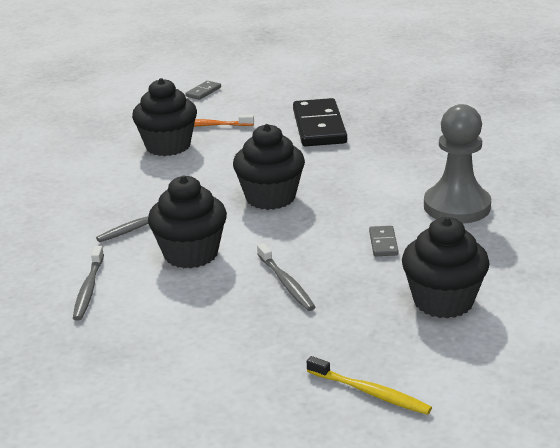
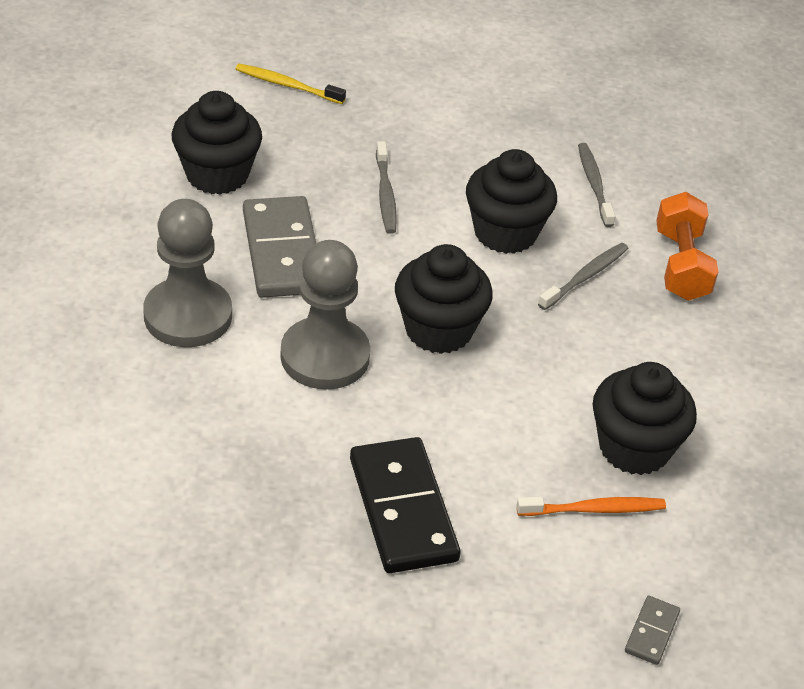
camera: 165 degrees right, 15 degrees up
(59, 231) = (681, 265): none -> orange dumbbell
(286, 283) = (385, 194): grey toothbrush -> grey toothbrush turned 150 degrees counterclockwise
(356, 185) = (325, 356): none -> grey pawn
(383, 243) = (282, 252): grey domino -> grey domino, size x2.23

